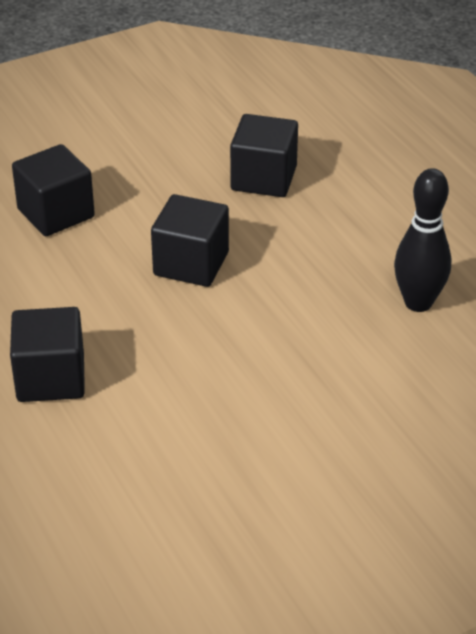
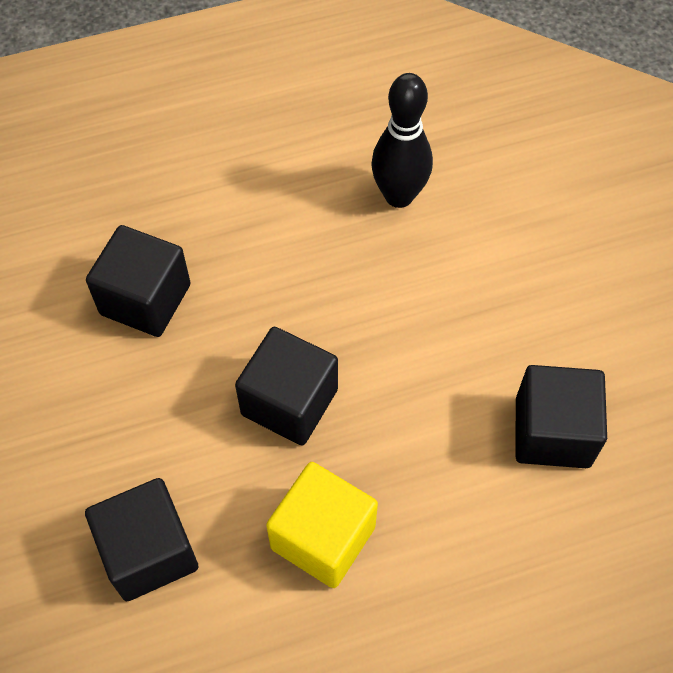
camera: 80 degrees left, 20 degrees up
(51, 378) = (468, 583): black cube -> black cube (552, 432)
(79, 295) = (323, 537): none -> yellow cube

